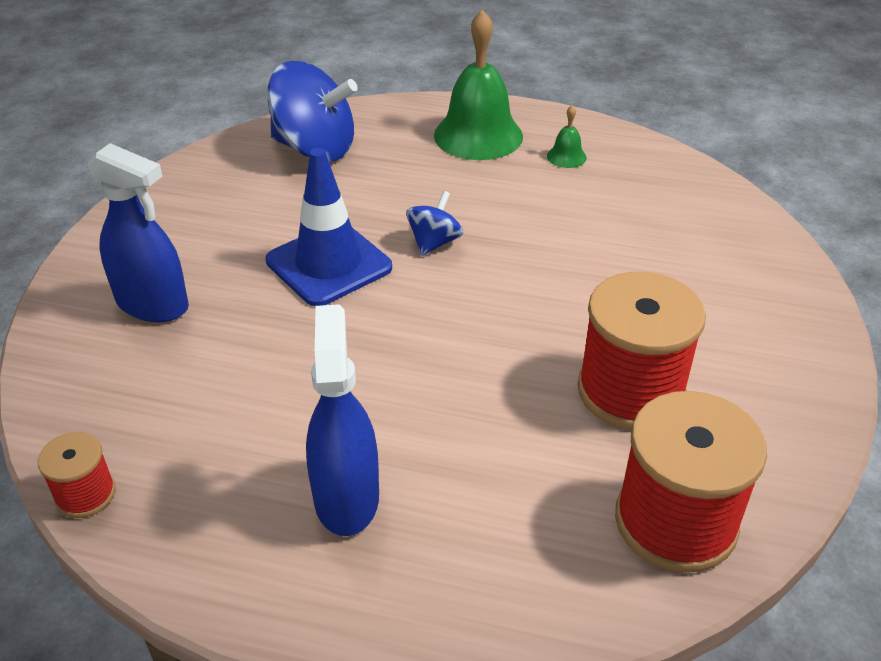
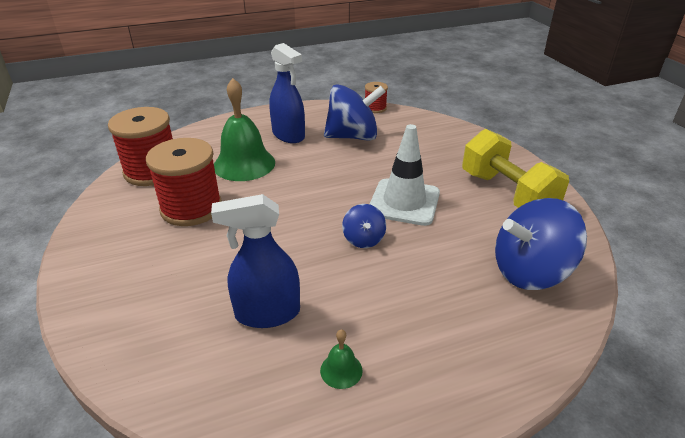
camera: 145 degrees right, 5 degrees down
(153, 304) = (452, 155): blue spray bottle -> blue spray bottle (267, 313)
(195, 219) = (507, 194): none -> yellow dumbbell
(238, 426) = (353, 136): none -> blue spinning top
(329, 264) = (404, 202): blue traffic cone -> white traffic cone
(478, 135) = (439, 355): green bell -> green bell (244, 164)

